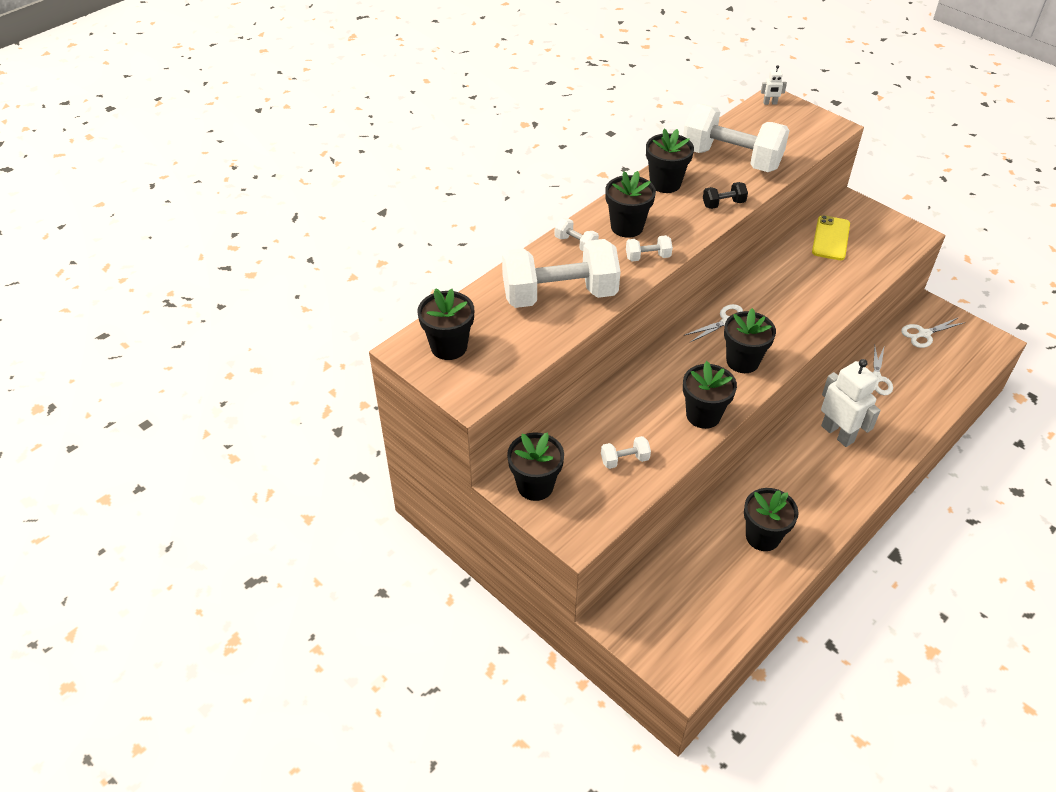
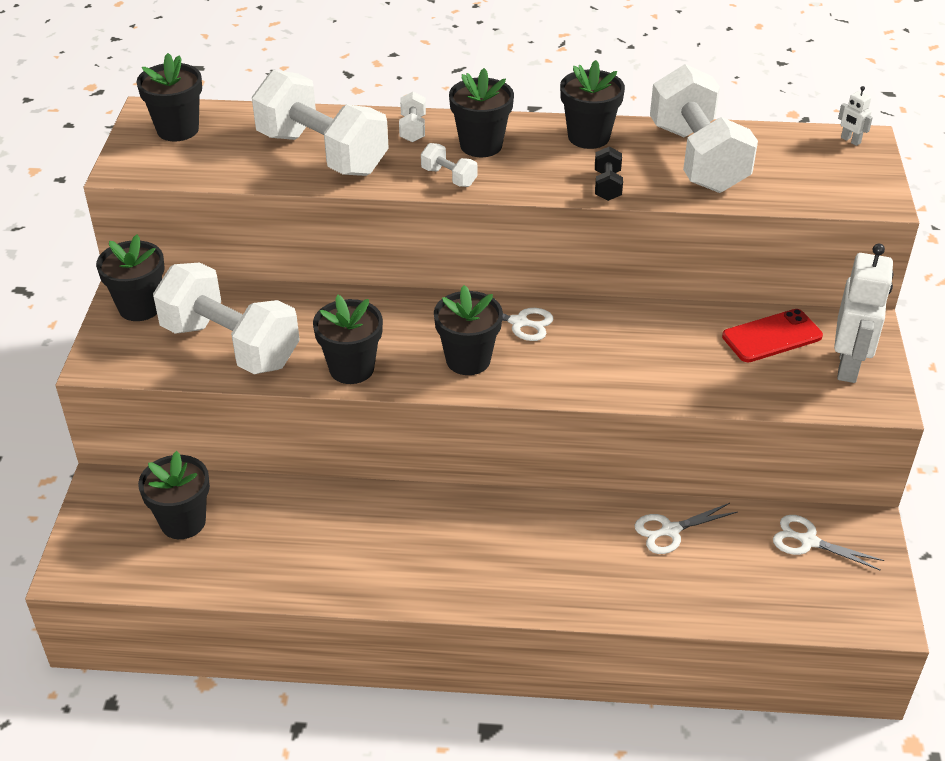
camera: 50 degrees right, 5 degrees down
(624, 460) = (231, 345): white dumbbell -> white dumbbell, size x2.45
(723, 204) = (607, 186): black dumbbell -> black dumbbell turned 60 degrees clockwise
(762, 536) = (313, 545): black flower pot -> black flower pot (183, 522)
(831, 238) = (772, 336): yellow phone -> red phone
(837, 433) = (537, 537): white robot -> white robot (848, 366)

